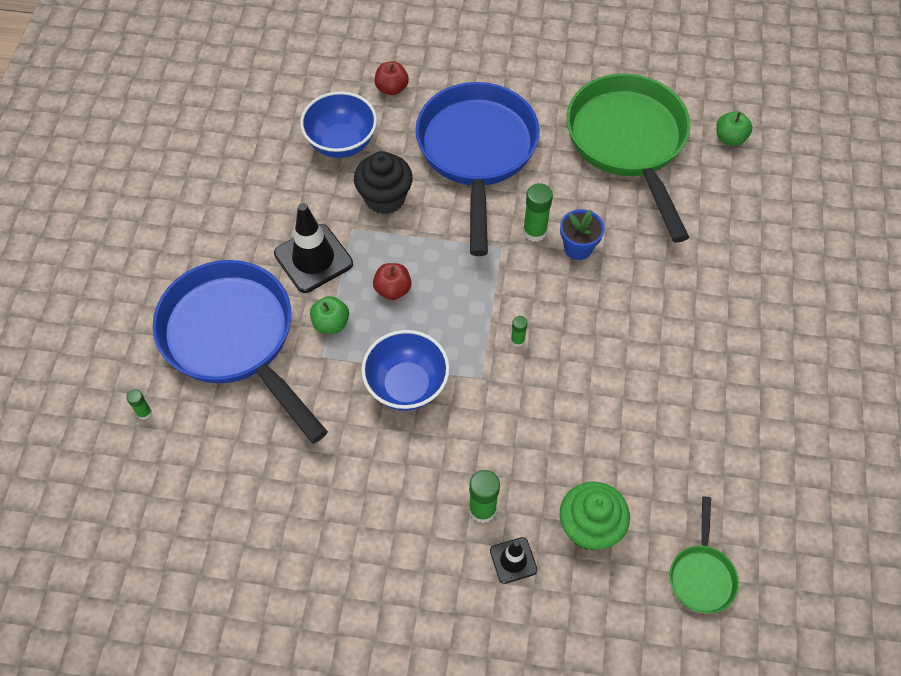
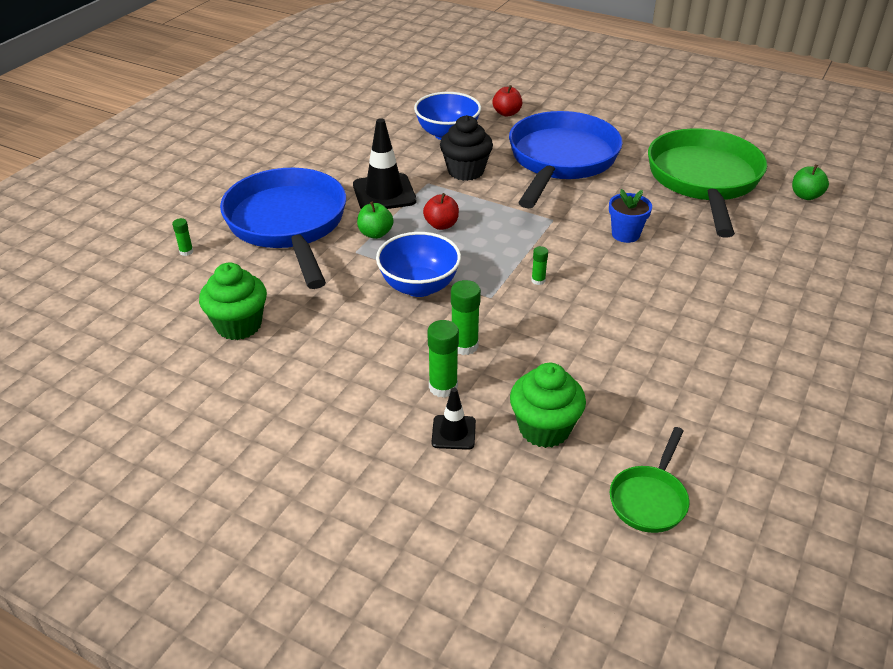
camera: 20 degrees right, 20 degrees down
(252, 497) = (239, 325): none -> green cupcake
(534, 231) = (589, 216): green glue stick -> green glue stick (464, 346)

